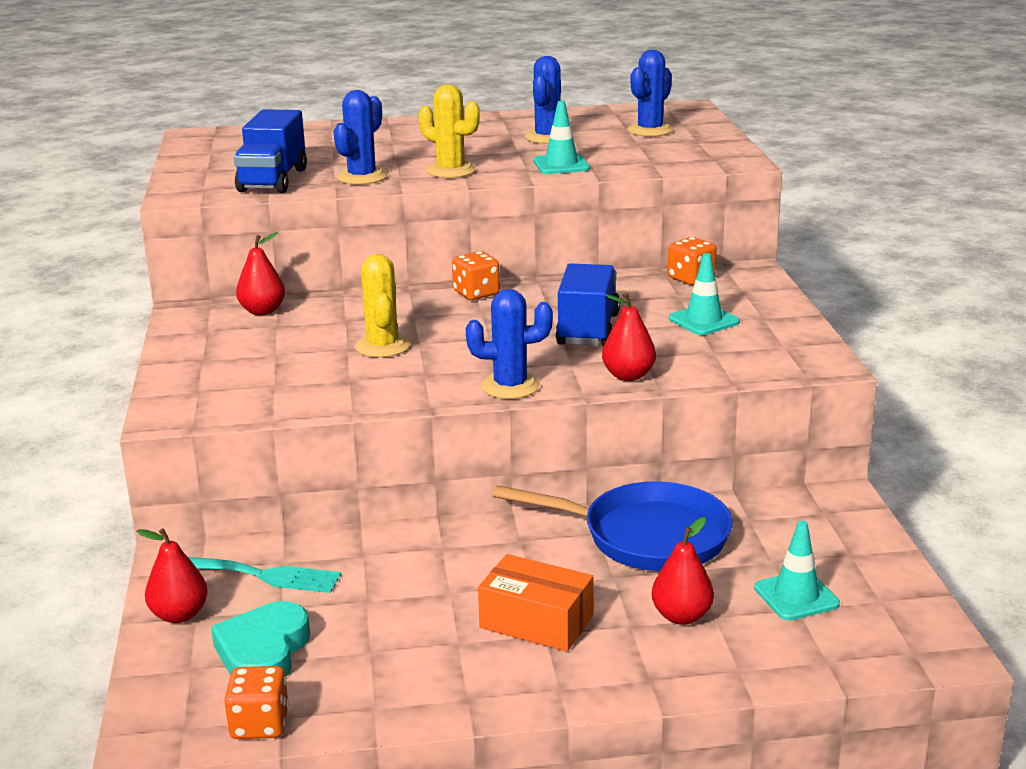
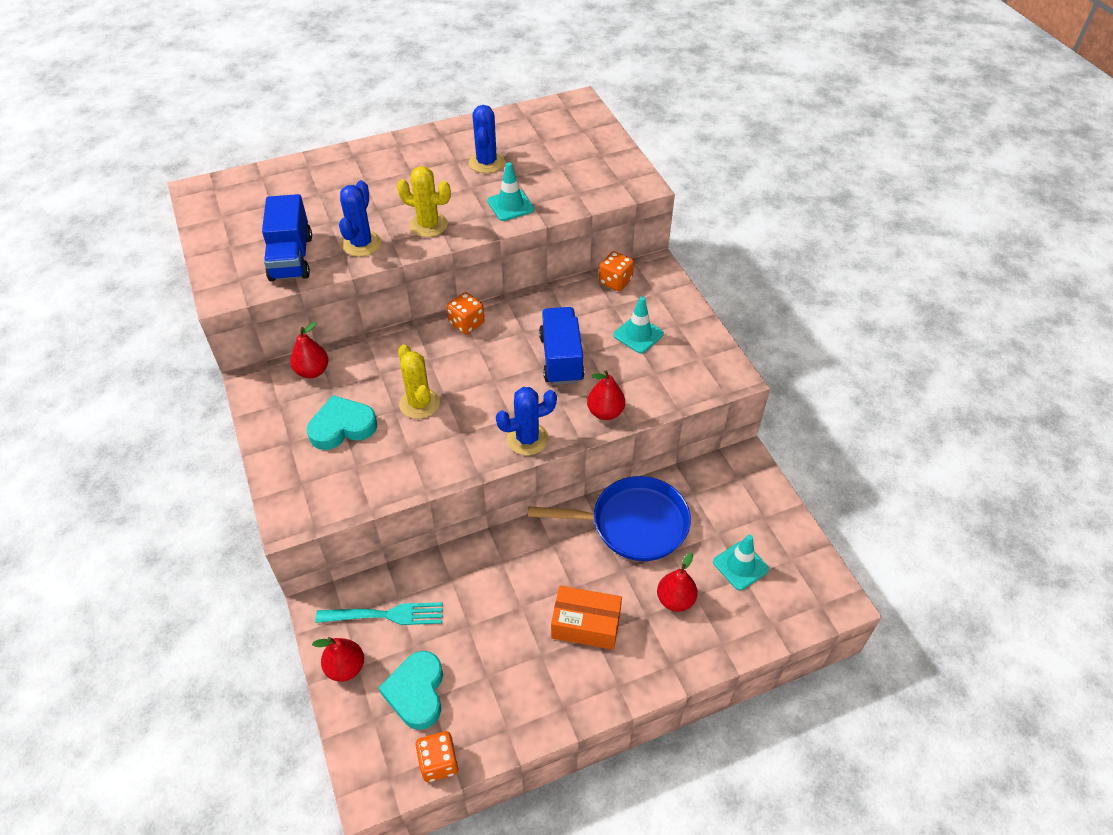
camera: 15 degrees left, 25 degrees up
(274, 354) = (342, 427): none -> turquoise heart
(650, 130) = (561, 143): blue cactus -> none

